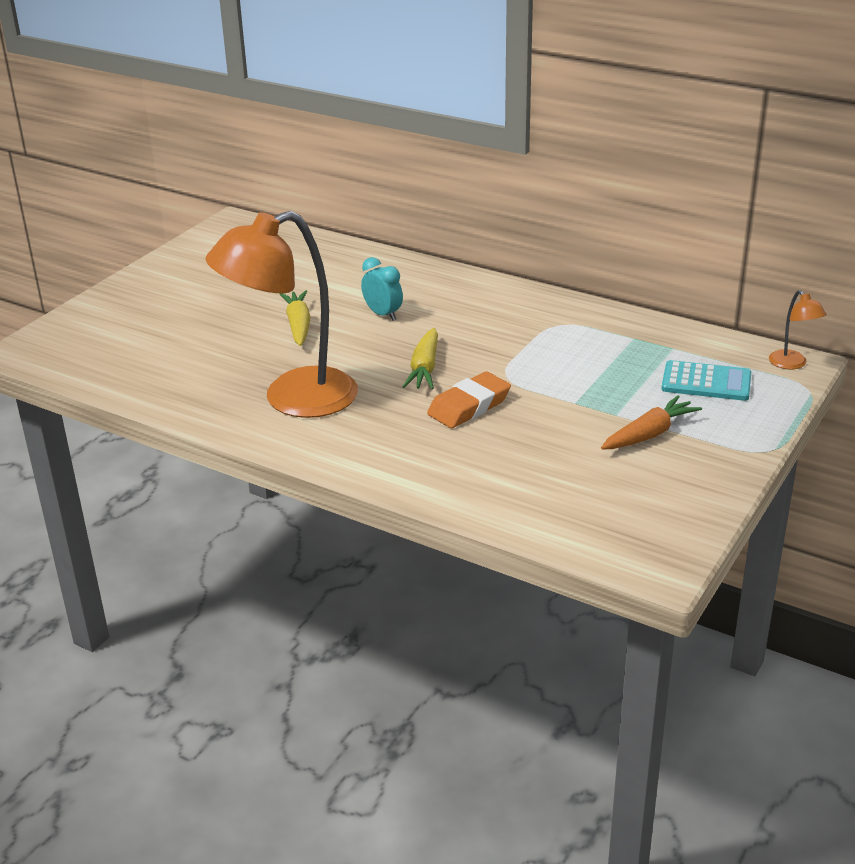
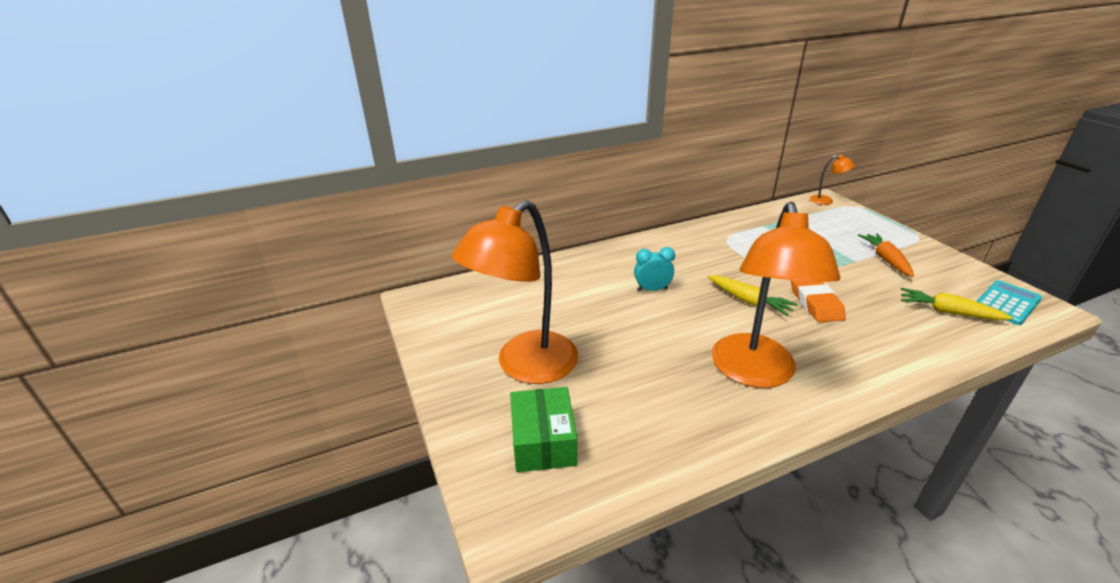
camera: 55 degrees left, 0 degrees up
(110, 335) = (543, 441): none -> green box
(191, 299) = (525, 367): none -> orange lamp
(298, 325) = (632, 329): yellow carrot -> yellow carrot (948, 312)
(706, 382) = (832, 225): turquoise calculator -> turquoise calculator (1006, 303)

